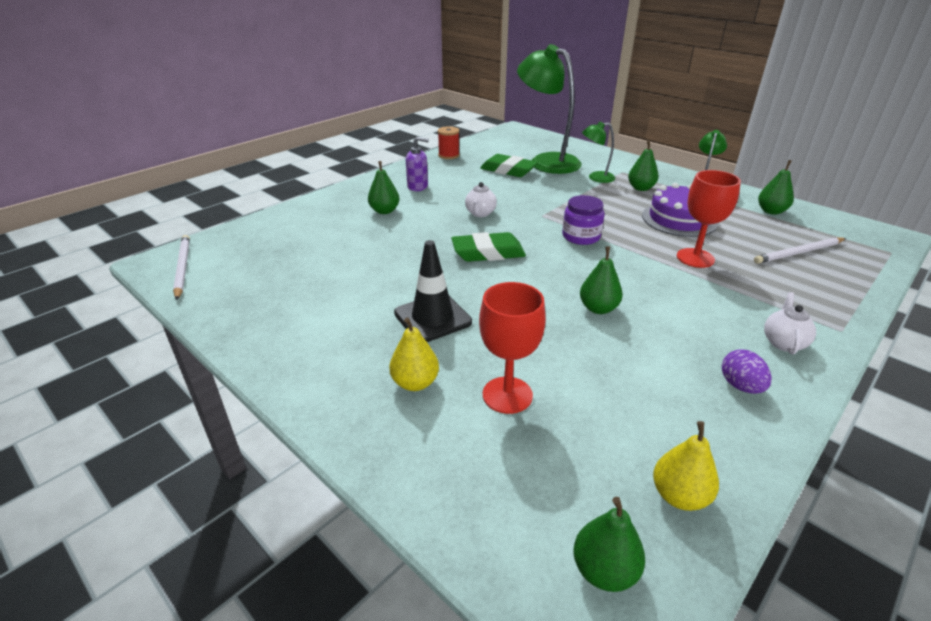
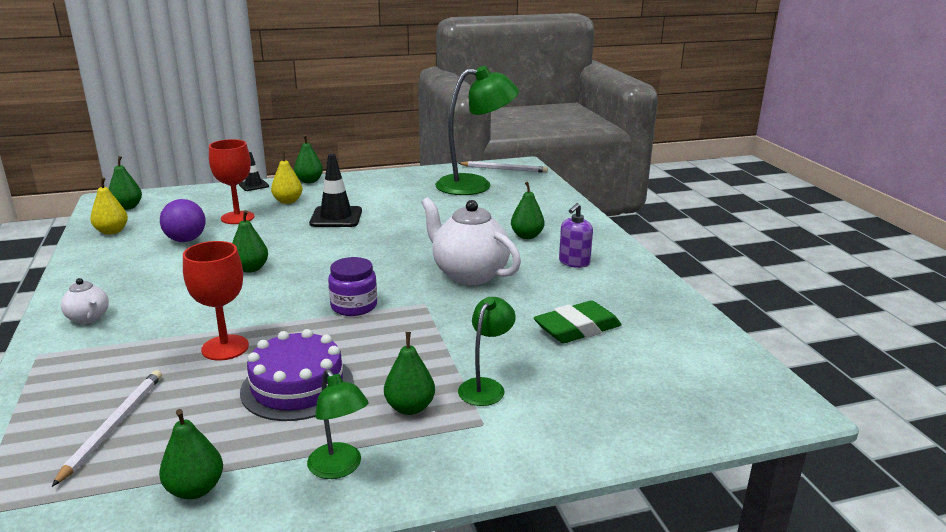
camera: 120 degrees right, 10 degrees down
(317, 408) = (309, 181): none -> green pear
(376, 464) = (253, 185): none -> black traffic cone
(448, 155) = (670, 305): red spool -> none
(480, 213) = (469, 274): white teapot -> white teapot, size x2.03
(488, 253) = (389, 256): green eraser -> none
(546, 161) = (589, 372): green lamp -> green lamp (475, 185)
(607, 395) = (186, 240): none -> purple ball
(740, 386) = (107, 279): purple egg -> none

